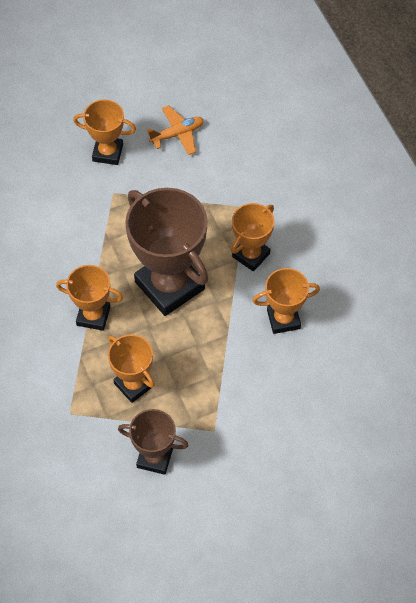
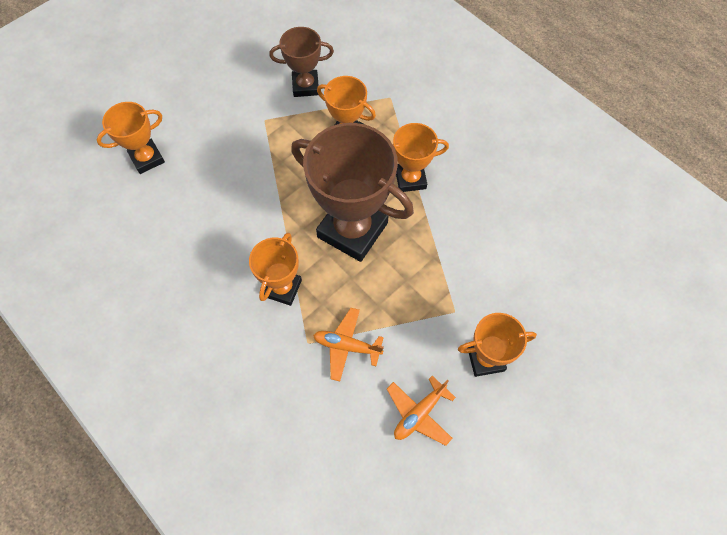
camera: 160 degrees right, 5 degrees up
(213, 195) = (347, 346): none -> orange plane
(283, 319) = (230, 232): orange trophy -> orange trophy (147, 158)

